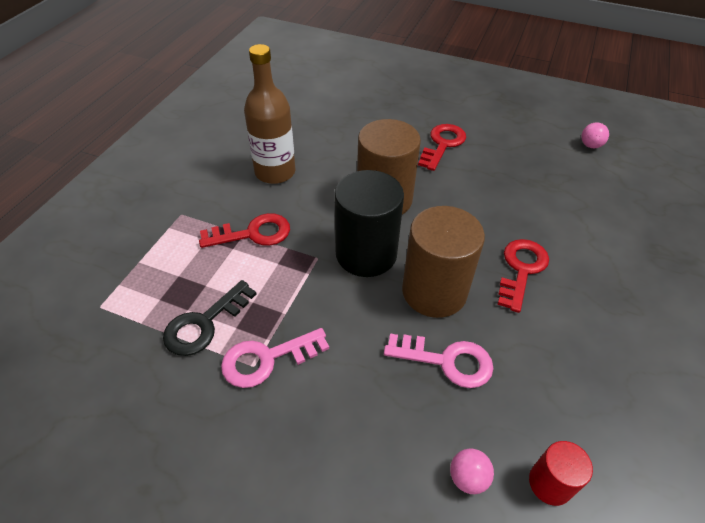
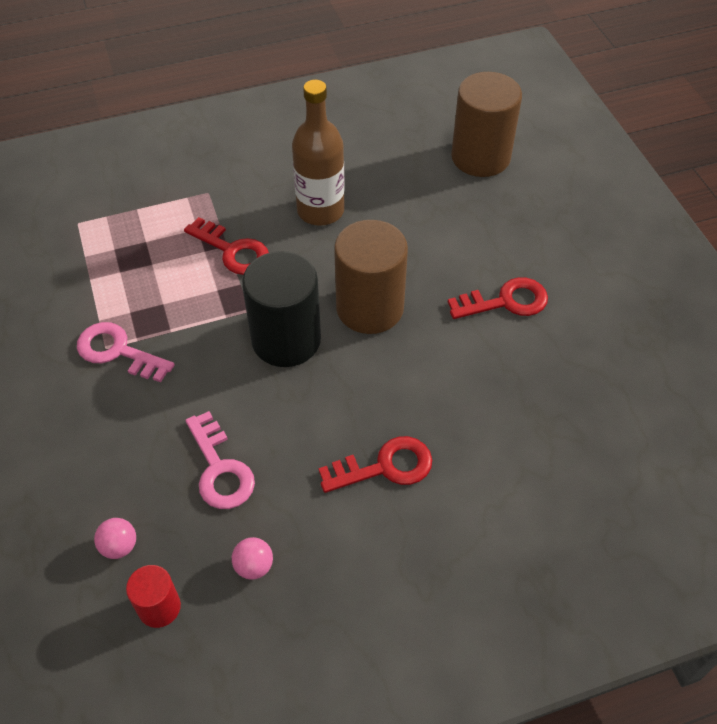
camera: 50 degrees right, 5 degrees up
(204, 324) = (116, 291): black key -> none
(434, 291) = (289, 415): brown cylinder -> brown cylinder (480, 157)
(590, 145) = (665, 430): pink ball -> pink ball (254, 566)

